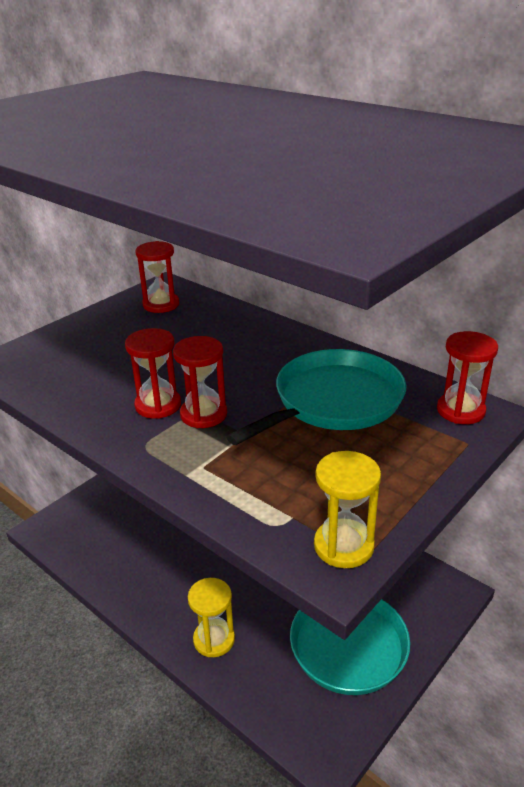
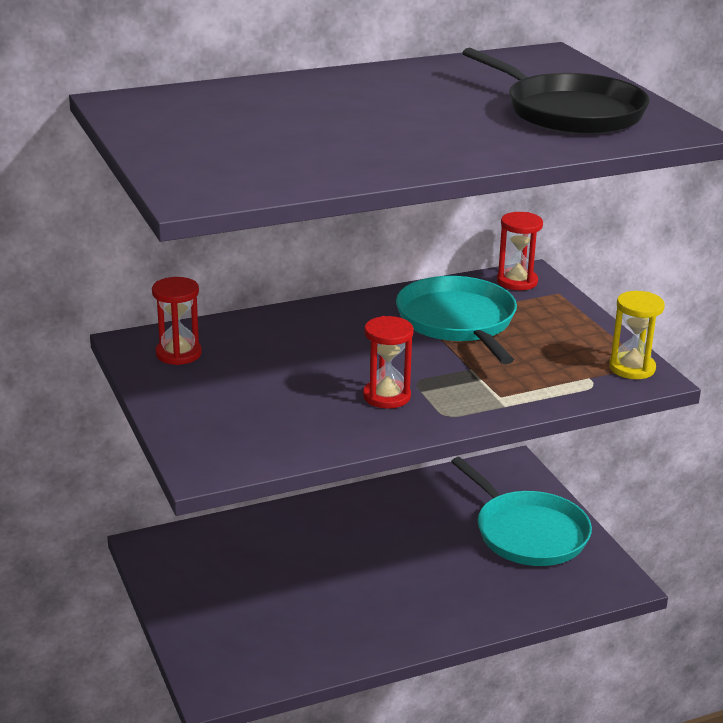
camera: 65 degrees left, 5 degrees down
(203, 414) = (423, 379): red hourglass -> none
(214, 639) = (472, 607): yellow hourglass -> none
(327, 176) = (569, 112): none -> black pan

